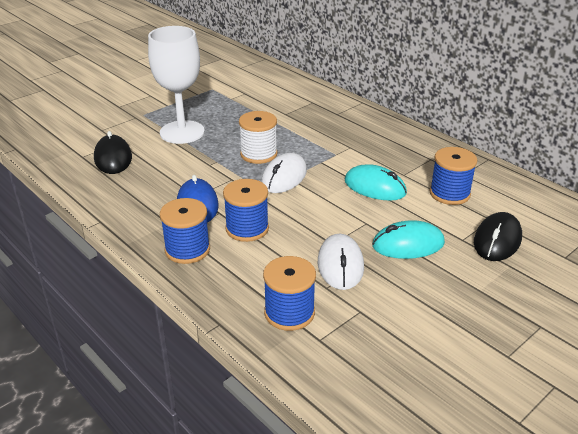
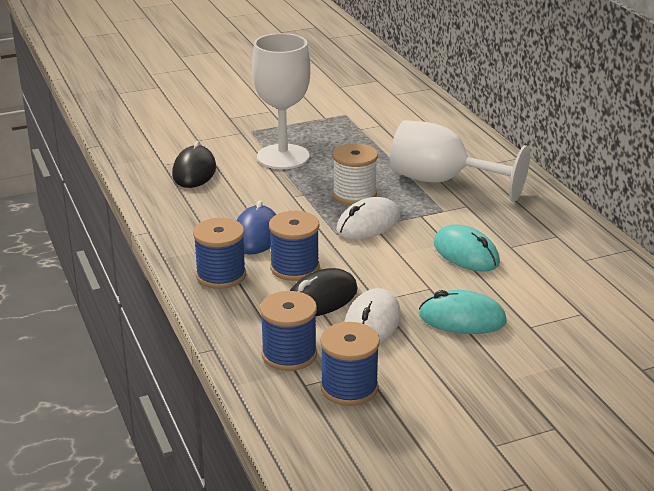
camera: 20 degrees right, 5 degrees down
(319, 131) = (442, 181): none -> white goblet
(449, 193) = (551, 277): blue spool -> blue spool (349, 388)
(497, 240) = (571, 336): black mouse -> black mouse (321, 298)

